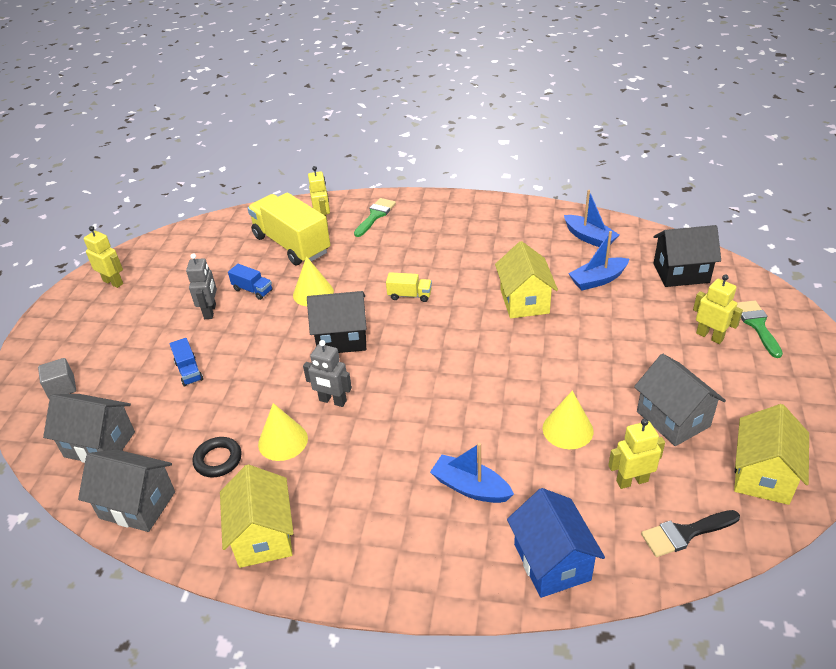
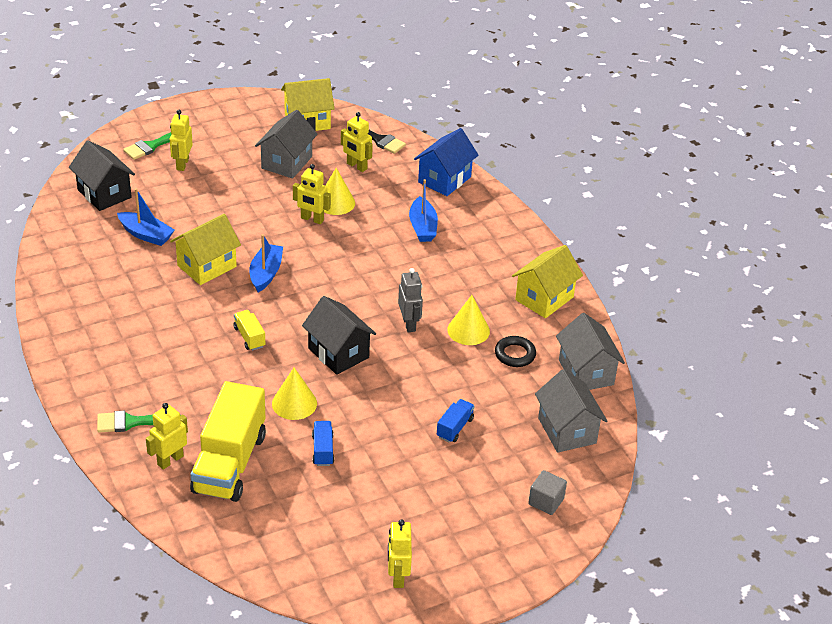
camera: 130 degrees left, 0 degrees up
(210, 311) = (375, 463): grey robot -> none
(549, 398) = (312, 219): none -> yellow robot
(589, 238) = (80, 257): blue boat -> blue boat (266, 273)

